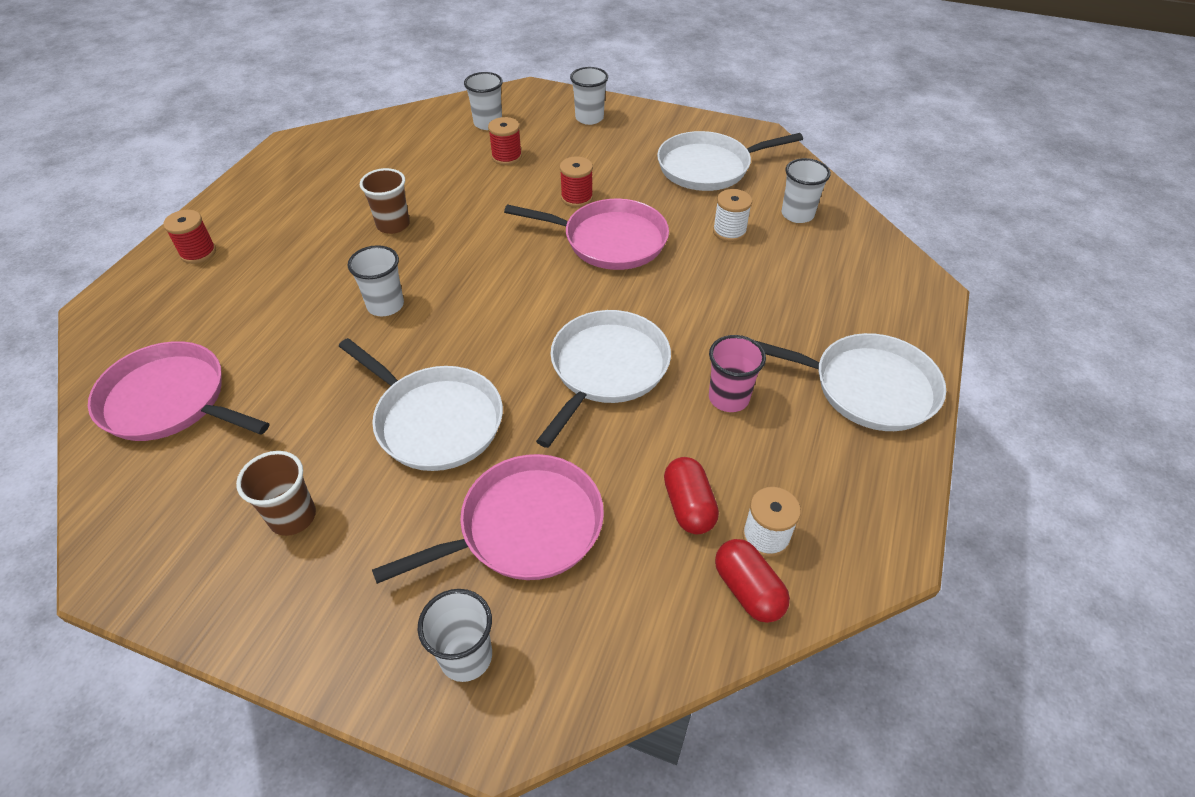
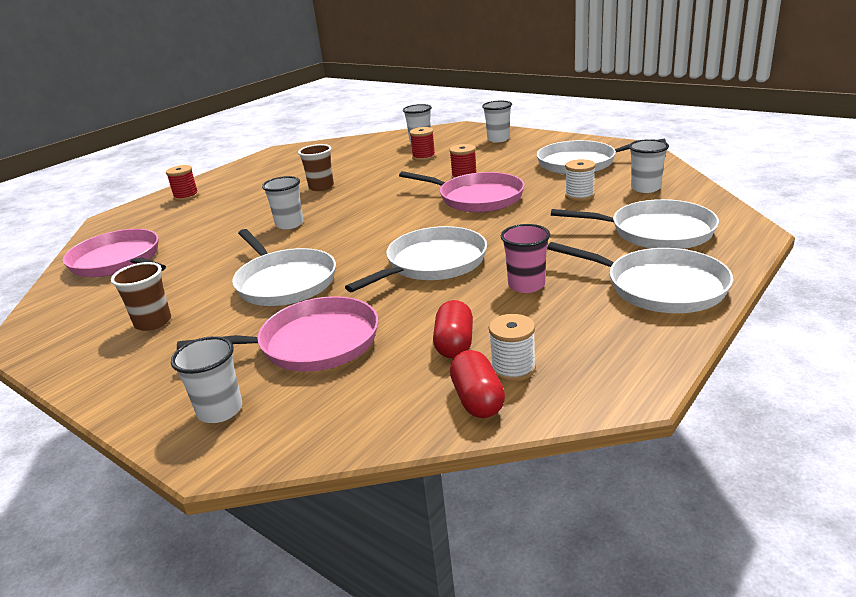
camera: 20 degrees right, 20 degrees down
(833, 294) = (656, 232): none -> white pan

